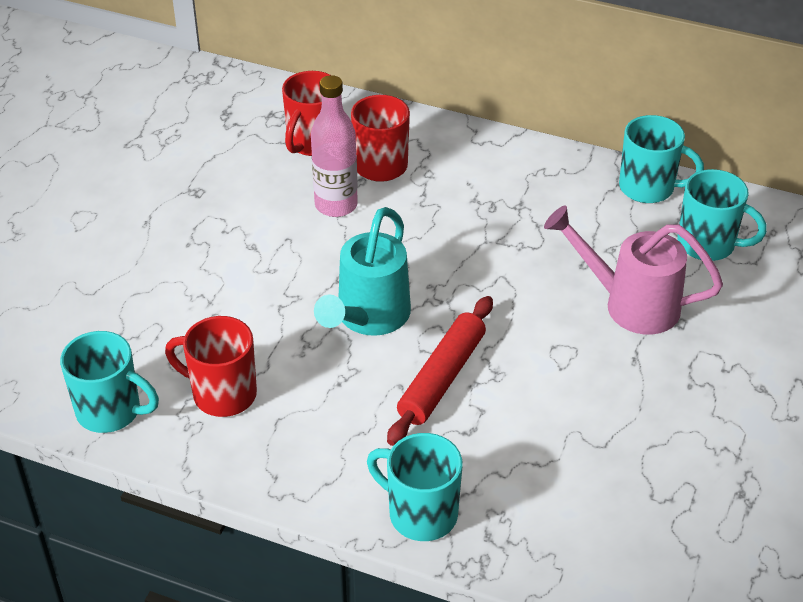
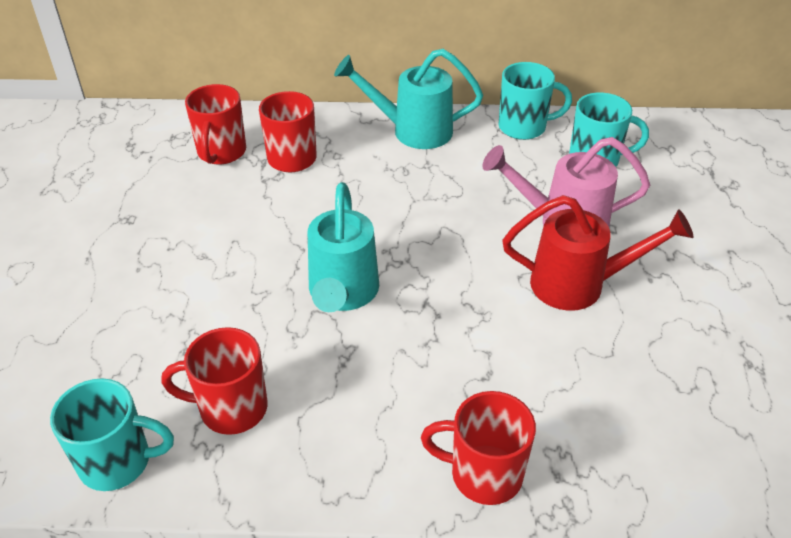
camera: 20 degrees left, 0 degrees up
(336, 205) = (266, 201): pink bottle -> none
(420, 514) = (483, 474): turquoise mug -> red mug
(441, 378) = (436, 332): red rolling pin -> none
(522, 164) = (412, 131): none -> turquoise watering can
(610, 371) = (579, 285): none -> red watering can

